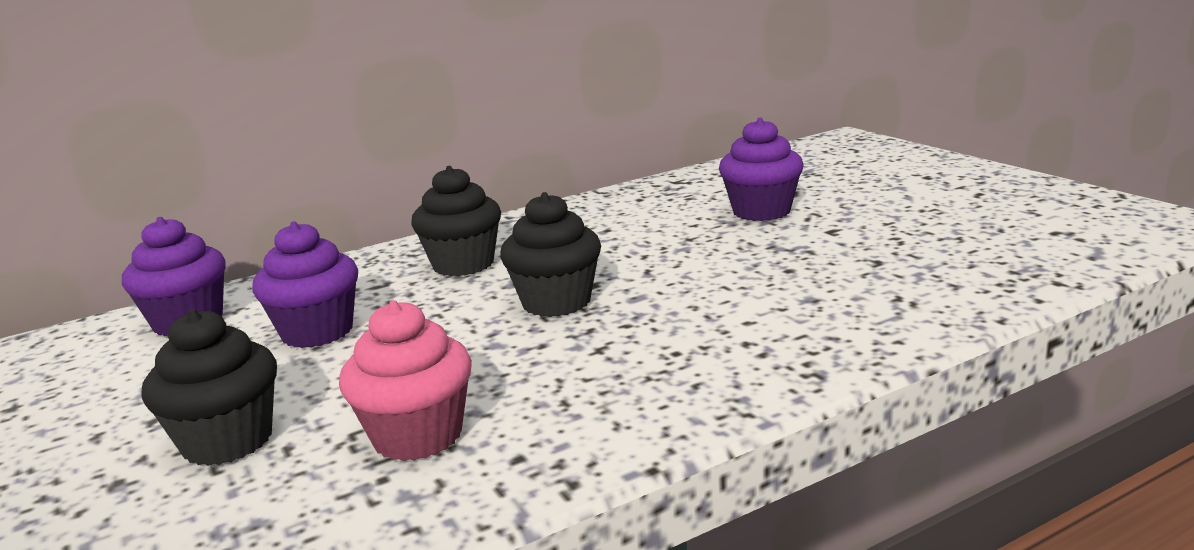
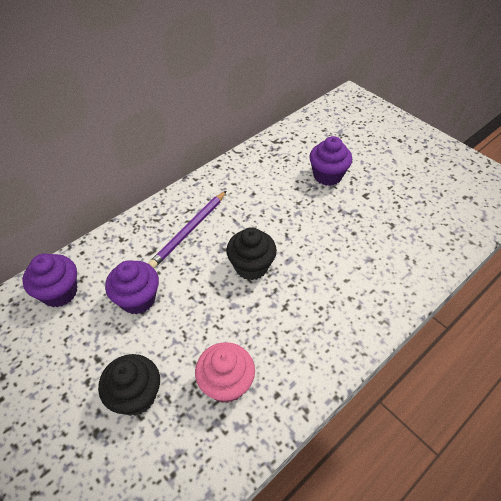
camera: 15 degrees left, 30 degrees up
(463, 264) = (189, 230): black cupcake -> purple pencil

